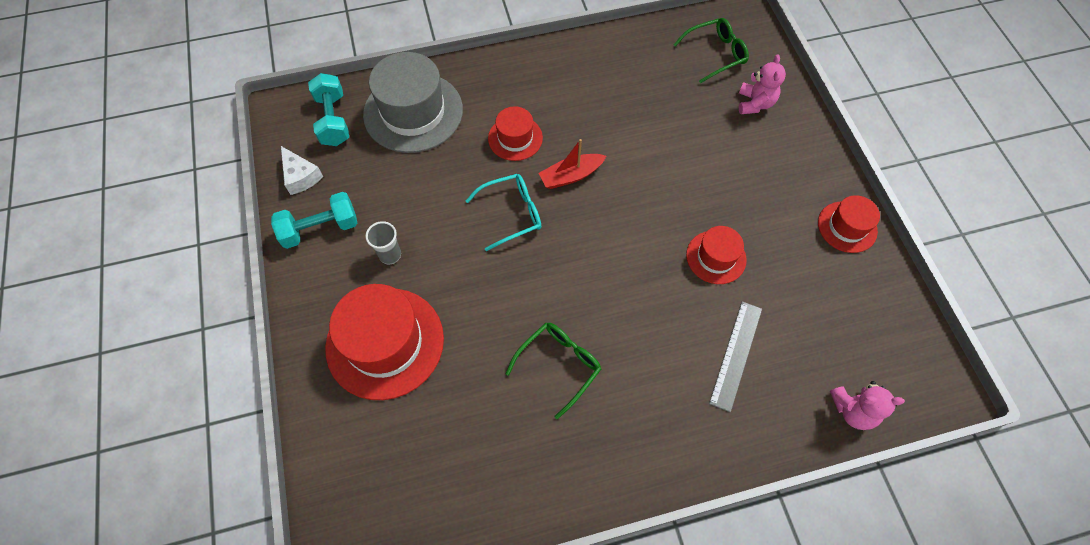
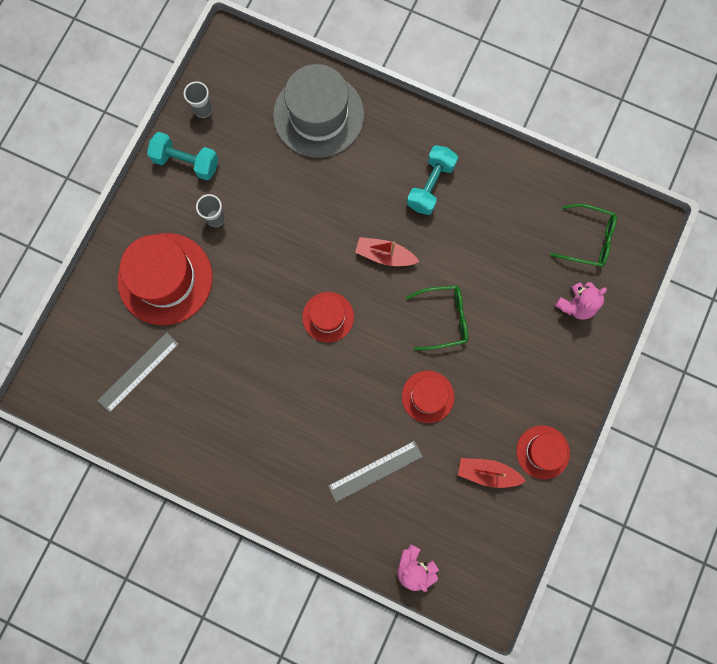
camera: 40 degrees right, 15 degrees up
(301, 176) = (203, 110): white cheese -> grey cup
(333, 120) = (258, 79): turquoise dumbbell -> turquoise dumbbell (430, 186)
(431, 451) = (138, 372): none -> grey ruler
(512, 213) = (319, 252): turquoise glasses -> none
(515, 138) = (372, 194): red hat -> red hat (328, 317)
(559, 365) = (258, 383): green glasses -> green glasses (444, 318)
(825, 278) = (487, 473): none -> red boat

